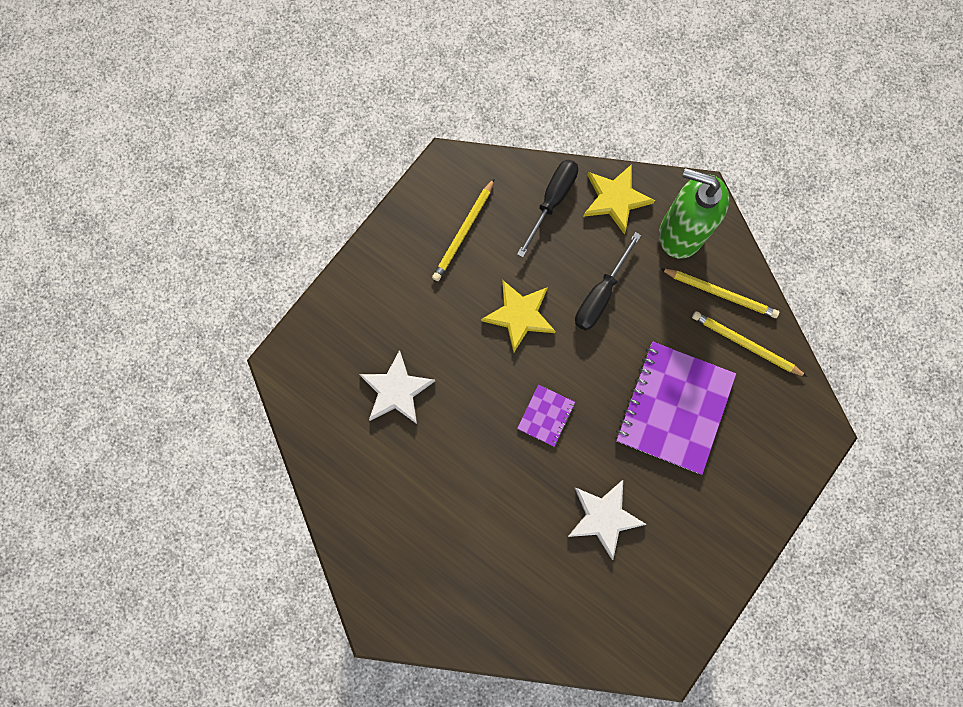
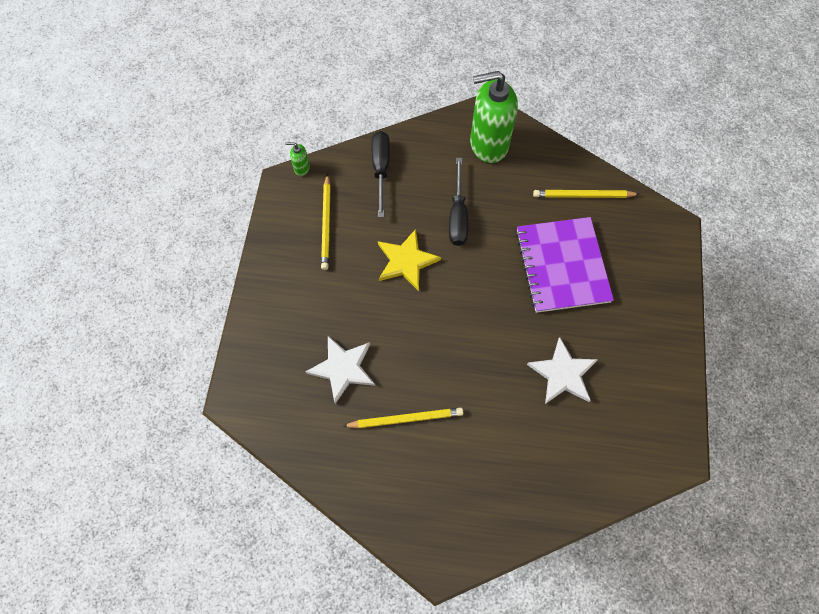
camera: 30 degrees left, 10 degrees down
(473, 157) = (301, 168): none -> green soap dispenser
(546, 415) = (472, 323): purple notebook -> none
(615, 199) = (427, 144): yellow star -> none
(720, 293) = (543, 170): yellow pencil -> yellow pencil (406, 418)

